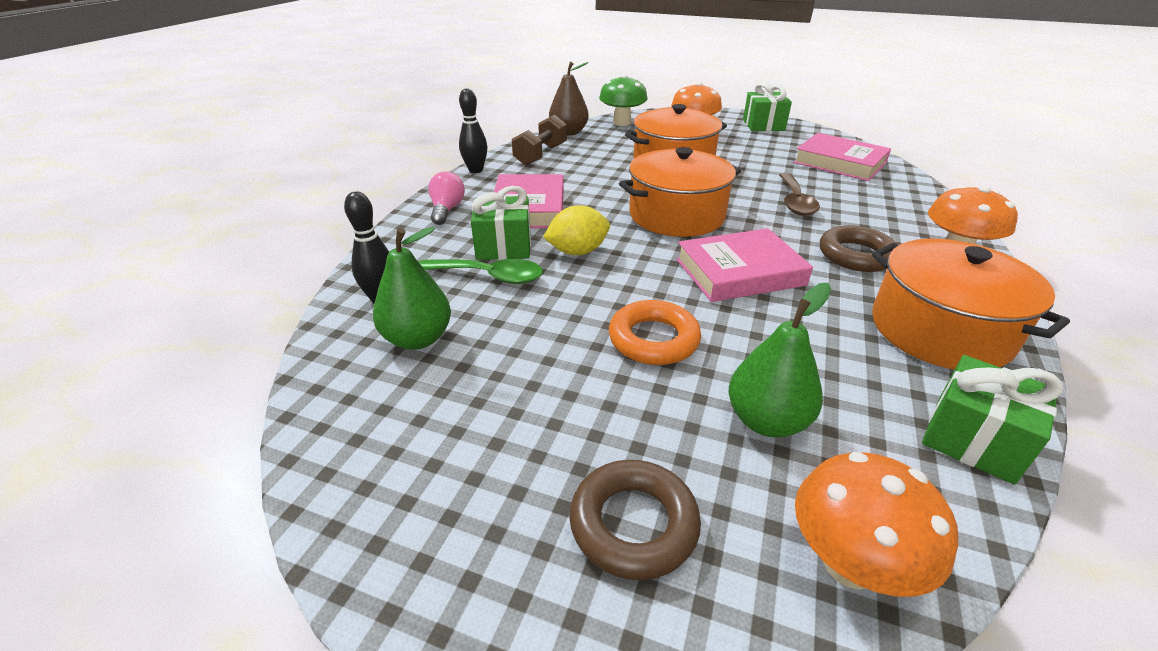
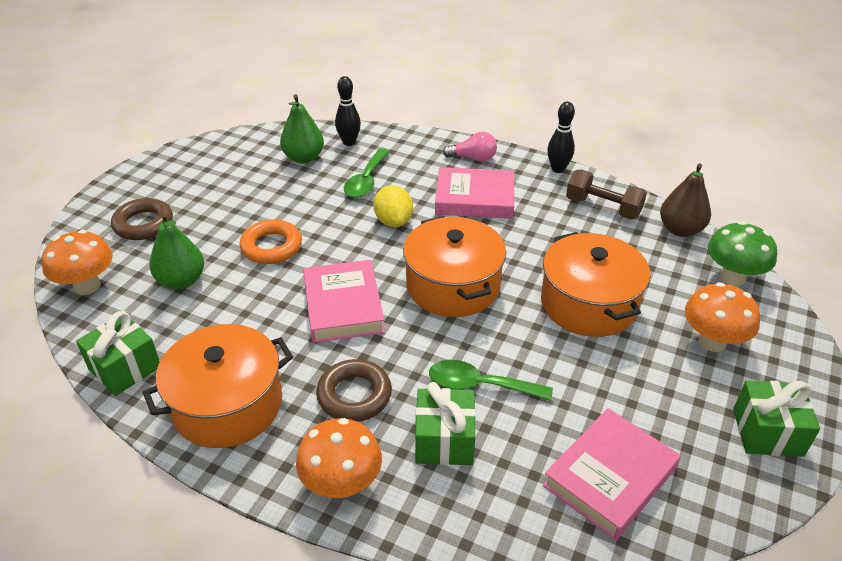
camera: 95 degrees right, 5 degrees up
(504, 246) = (408, 186): green gift -> green gift (444, 440)
(795, 202) = (480, 385): brown spoon -> green spoon

